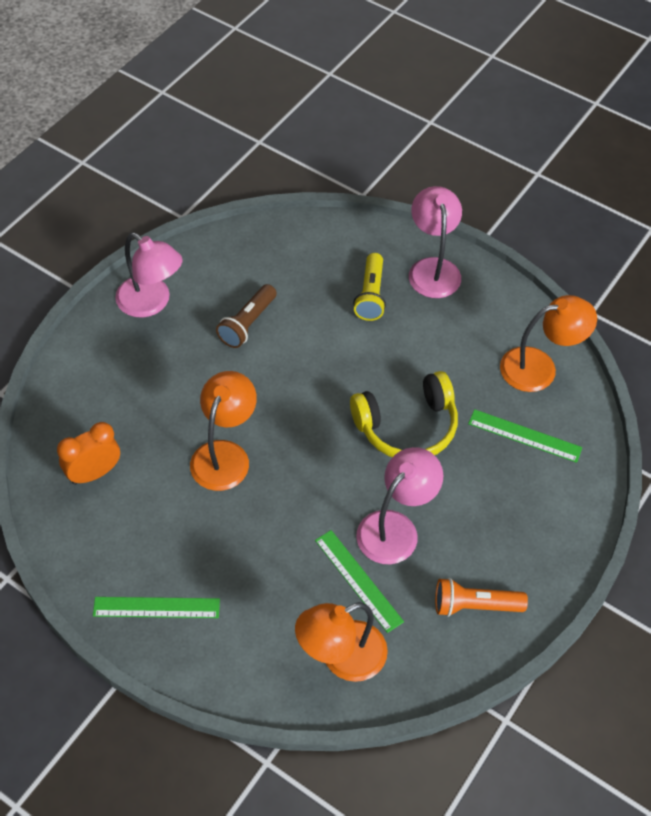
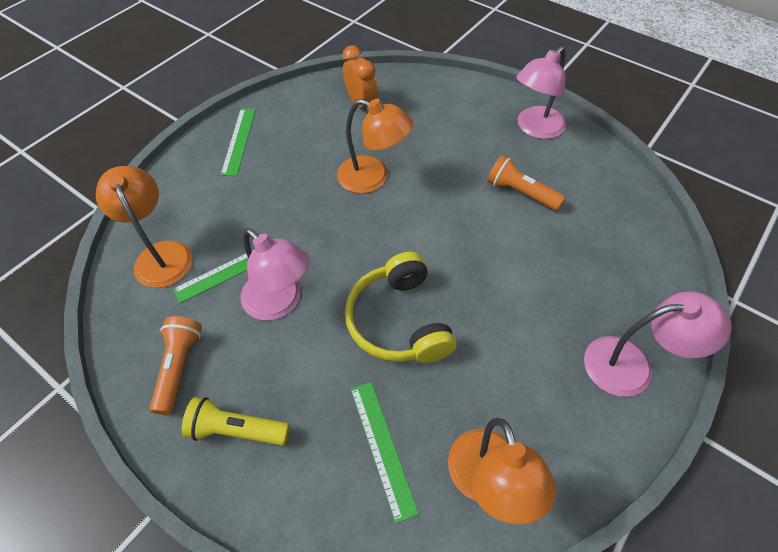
camera: 95 degrees right, 0 degrees up
(247, 324) = (520, 193): brown flashlight -> orange flashlight
(371, 295) = (576, 297): yellow flashlight -> yellow flashlight (236, 430)
(524, 436) = (382, 447): green ruler -> green ruler turned 45 degrees counterclockwise

